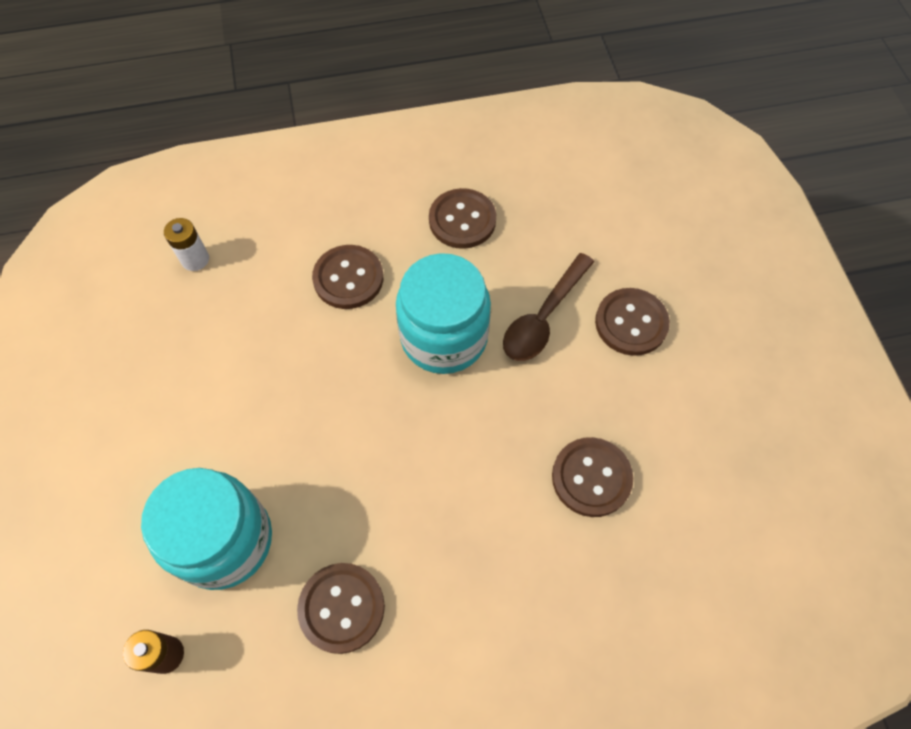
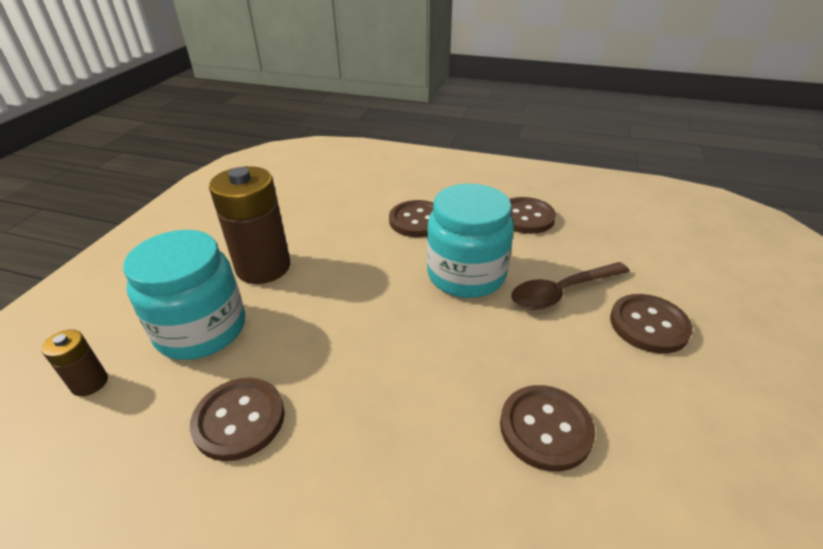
camera: 30 degrees right, 25 degrees down
(195, 259) = (326, 182): white battery -> none
(223, 430) = (263, 267): none -> brown battery

